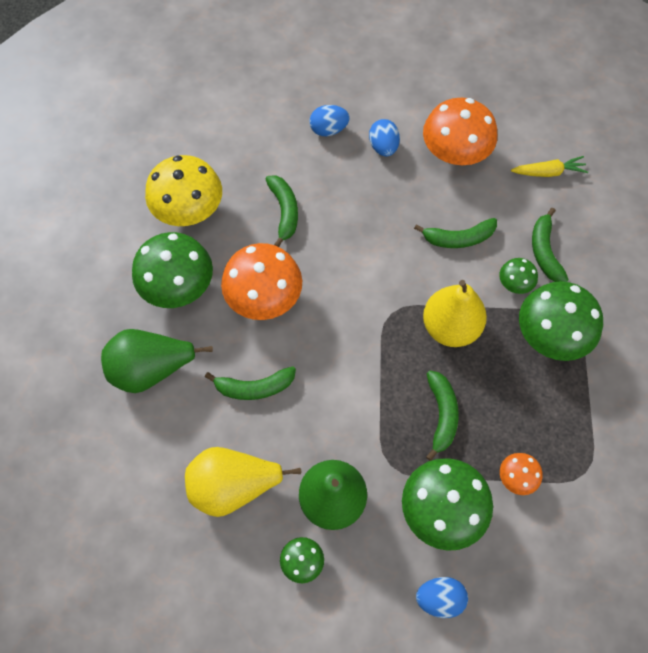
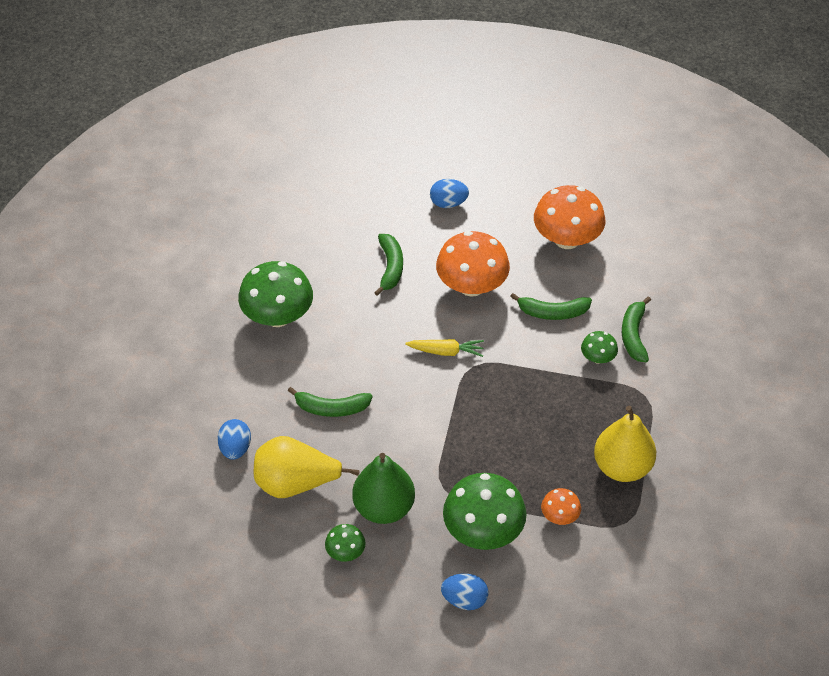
camera: 10 degrees right, 15 degrees down
(151, 369) = (240, 380): green pear -> none
(189, 210) = (300, 254): yellow mushroom -> none
(264, 297) = (356, 336): orange mushroom -> orange mushroom (471, 286)
(383, 147) = (498, 225): blue egg -> blue egg (235, 448)
(441, 415) = (501, 455): green banana -> none
(450, 327) = (527, 385): yellow pear -> yellow pear (622, 467)
(548, 172) = (655, 268): yellow carrot -> yellow carrot (446, 351)
(550, 335) = (621, 405): green mushroom -> none

